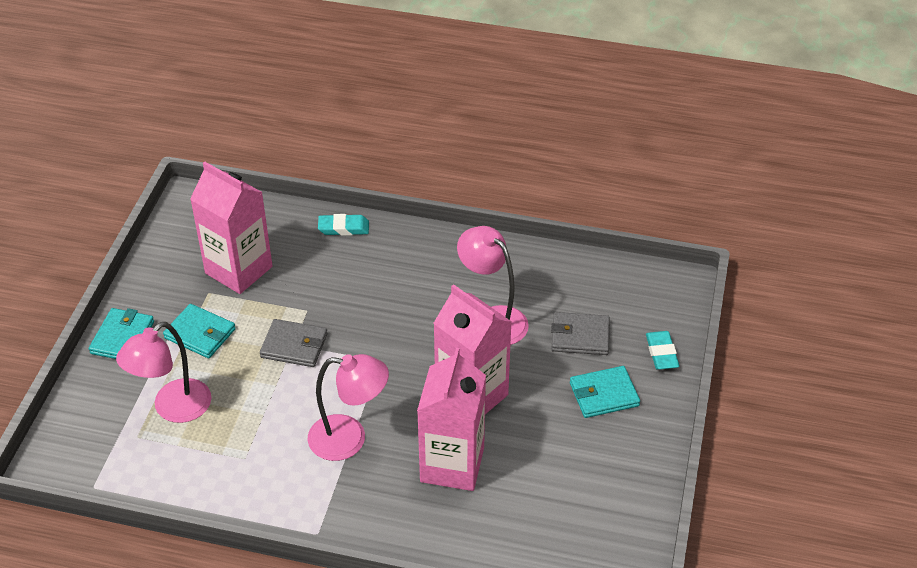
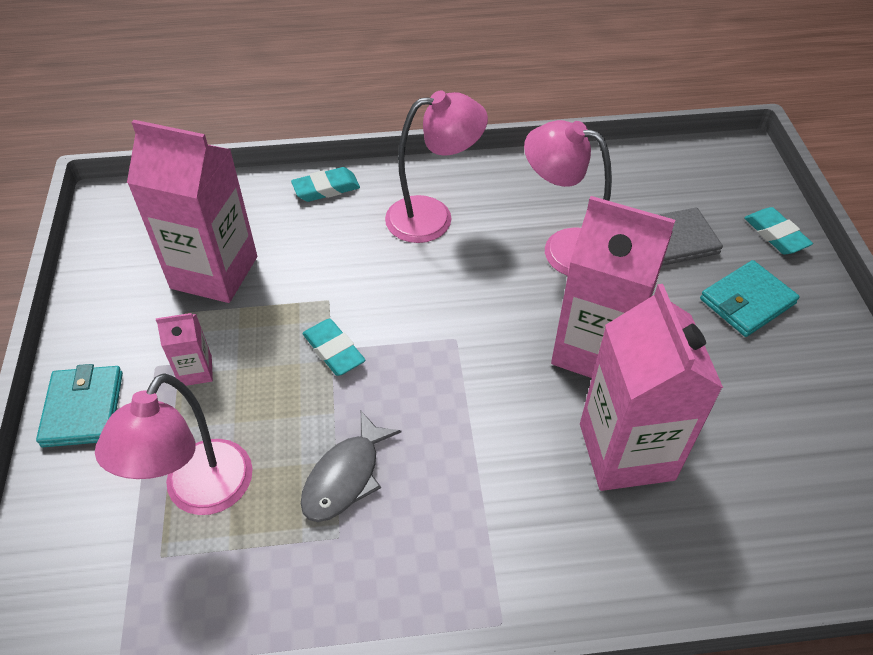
camera: 20 degrees left, 5 degrees up
(200, 333) = (196, 371): turquoise wallet -> pink carton
(265, 425) = (345, 476): none -> grey fish
(294, 345) = (333, 350): grey wallet -> turquoise eraser
(349, 439) = (472, 459): pink lamp -> pink lamp (433, 217)

